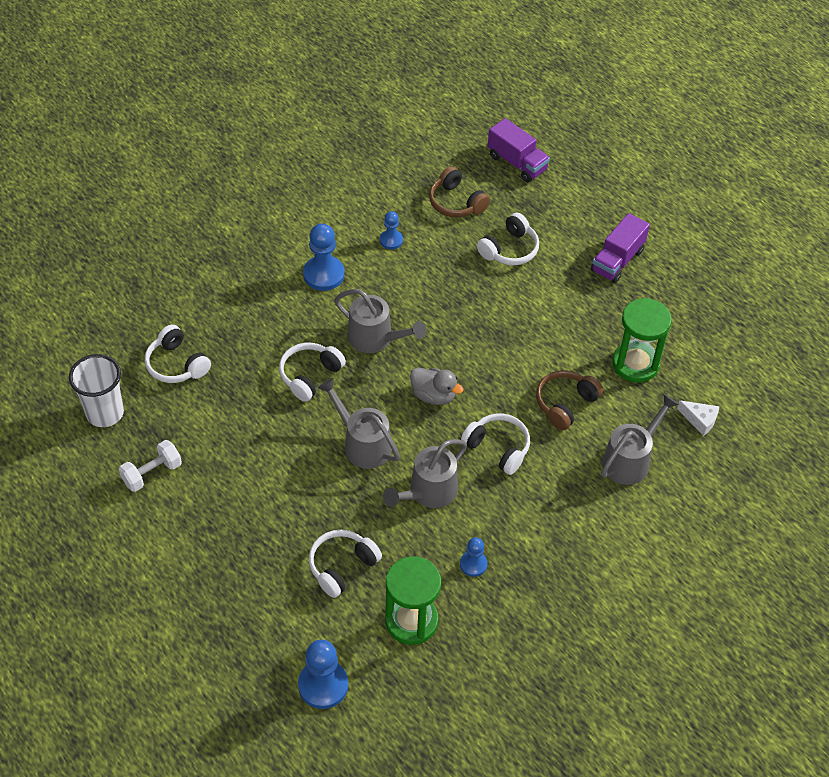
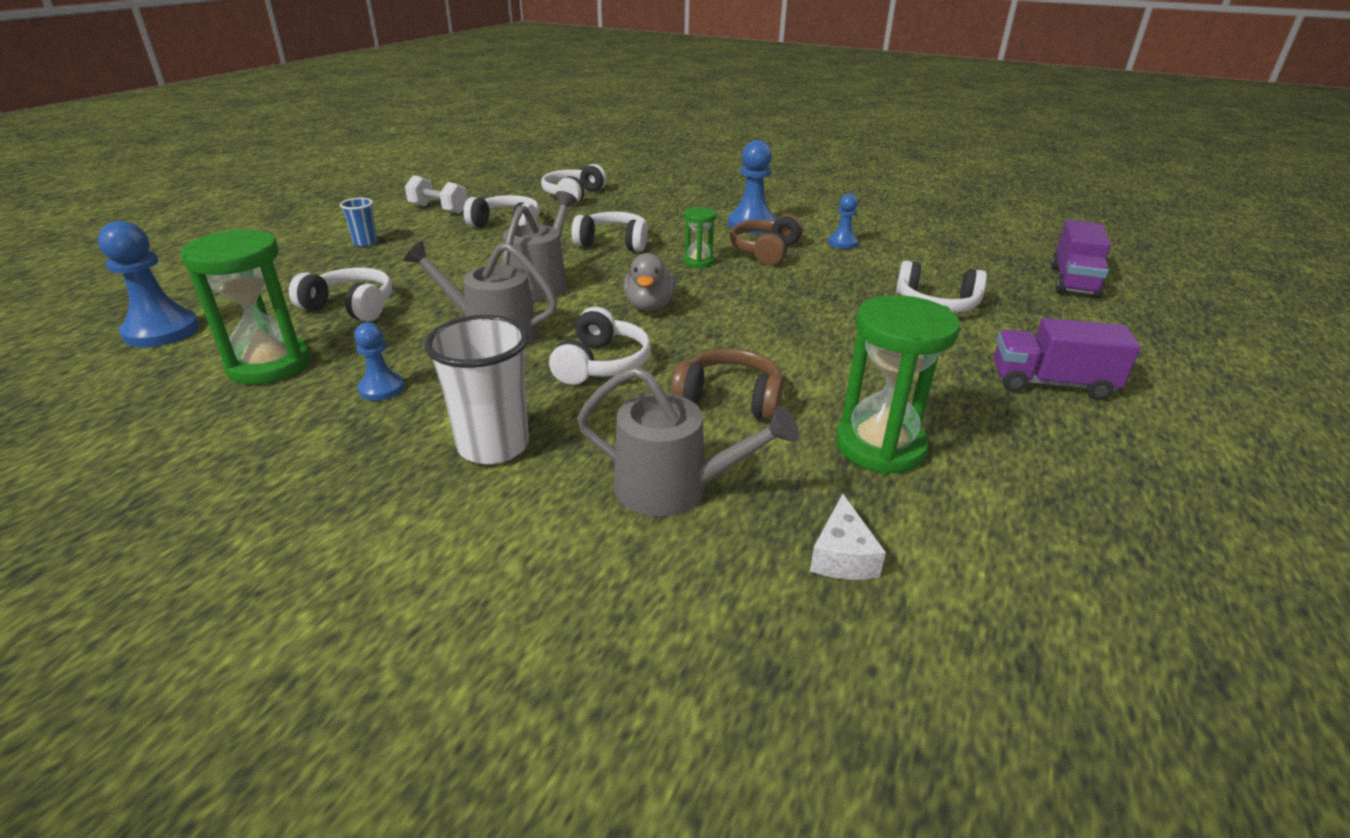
camera: 65 degrees right, 20 degrees down
(105, 413) = (496, 184): white cup -> white cup (493, 446)
(209, 541) = (365, 242): none -> blue cup
(226, 433) = (507, 225): none -> white headphones
(376, 338) = (698, 262): grey watering can -> green hourglass
(456, 202) = (950, 262): brown headphones -> brown headphones (765, 251)

